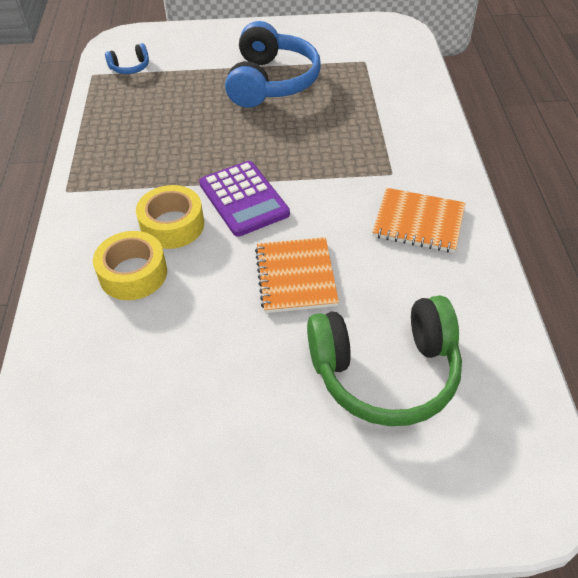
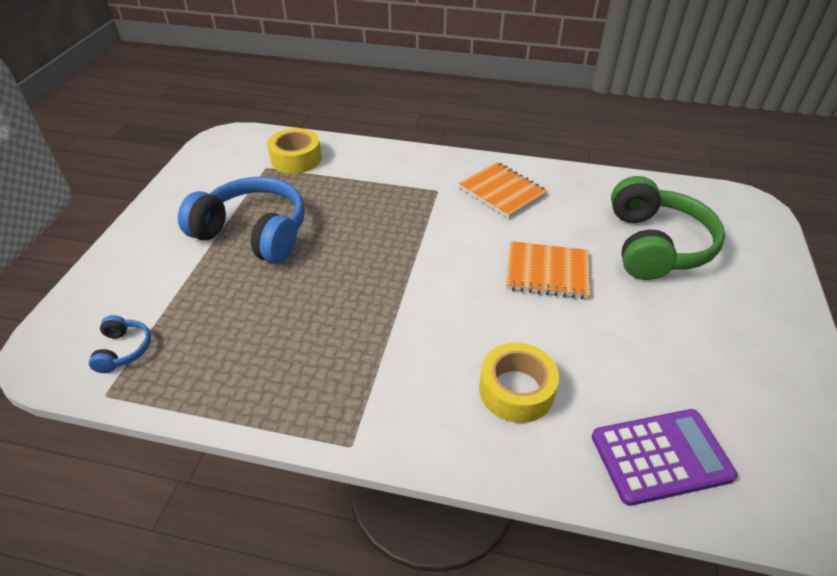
camera: 75 degrees left, 5 degrees down
(172, 225) = (452, 347): yellow tape -> yellow tape (296, 159)
(243, 199) = (433, 287): purple calculator -> purple calculator (661, 456)
(418, 222) = (502, 191): orange notebook -> orange notebook turned 75 degrees counterclockwise

